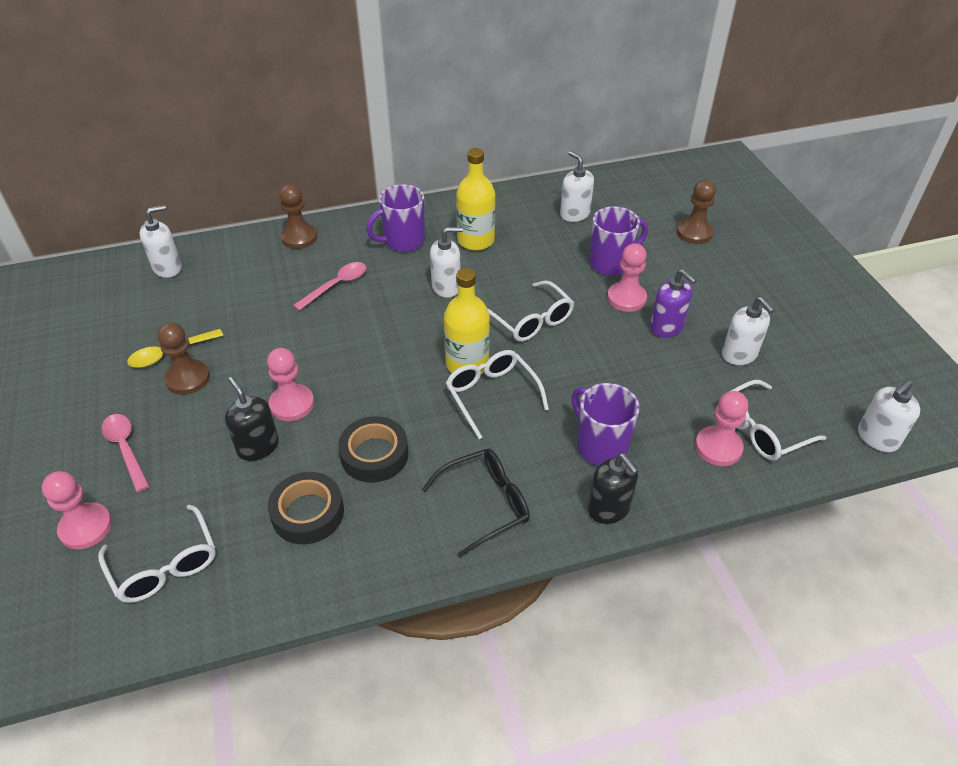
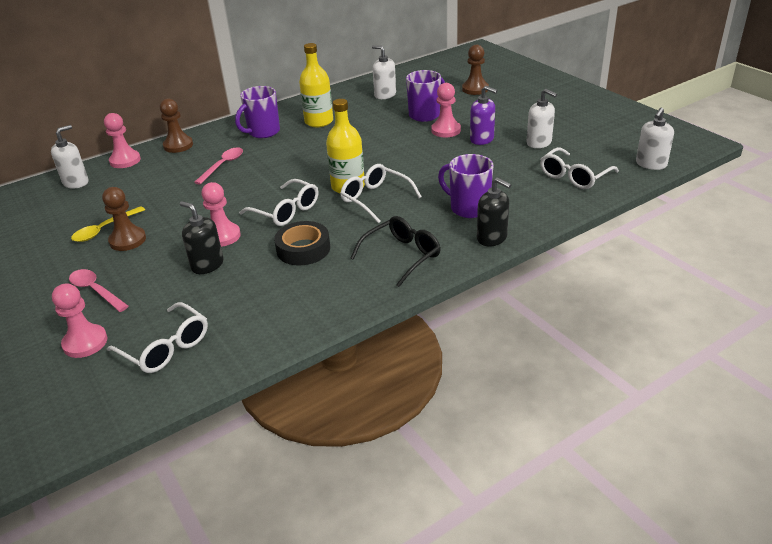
camera: 15 degrees left, 10 degrees down
(308, 513) = (268, 292): black tape -> none
(446, 287) = (310, 150): white soap dispenser -> none
(532, 321) = (384, 155): white glasses -> white glasses (286, 211)
(718, 447) = (550, 191): pink pawn -> pink pawn (125, 160)

